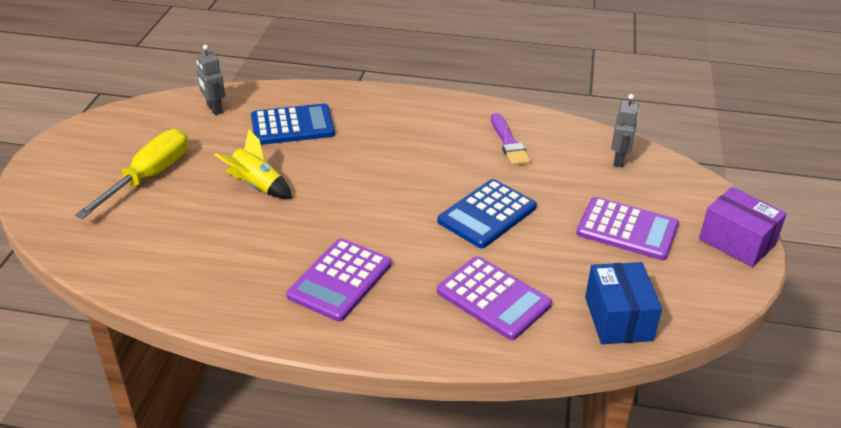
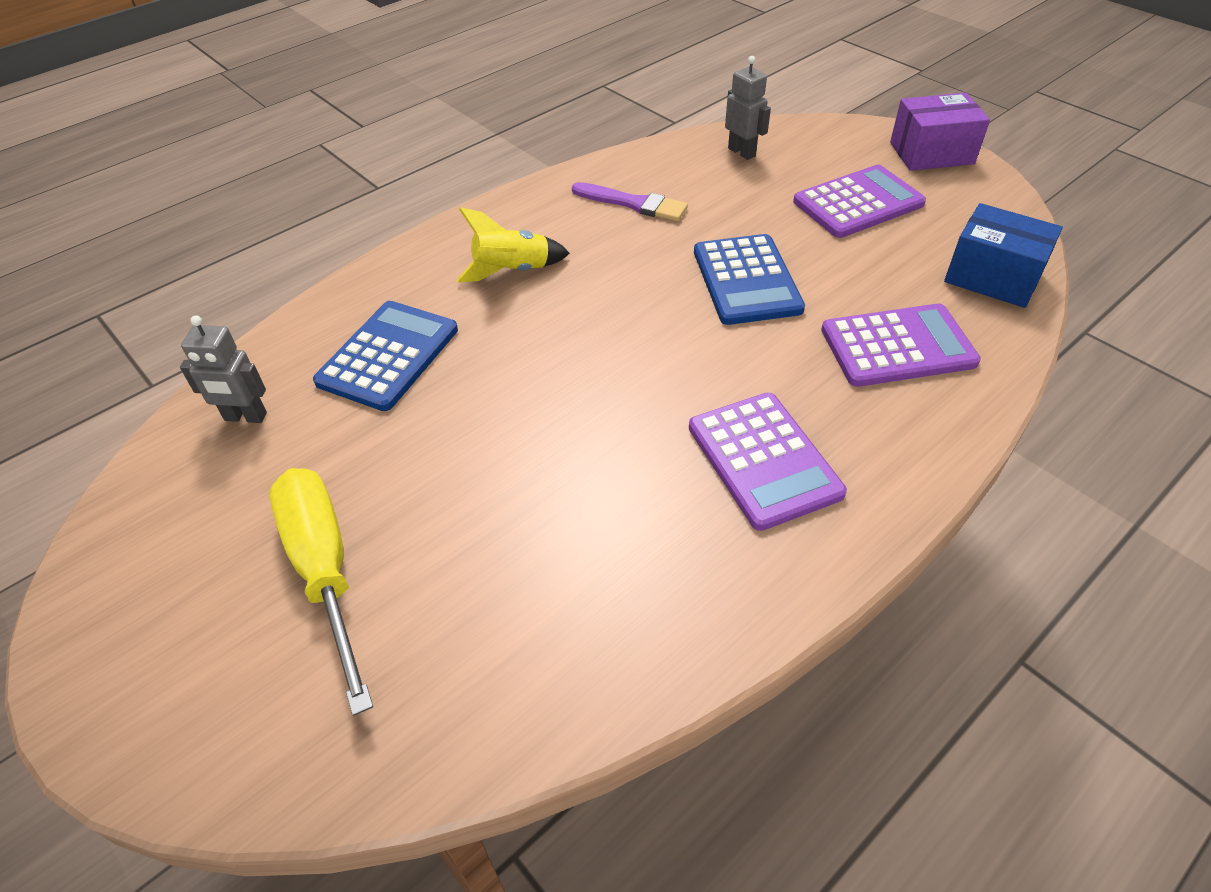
camera: 50 degrees left, 10 degrees up
(257, 186) = (484, 452): yellow rocket -> yellow rocket (512, 271)

